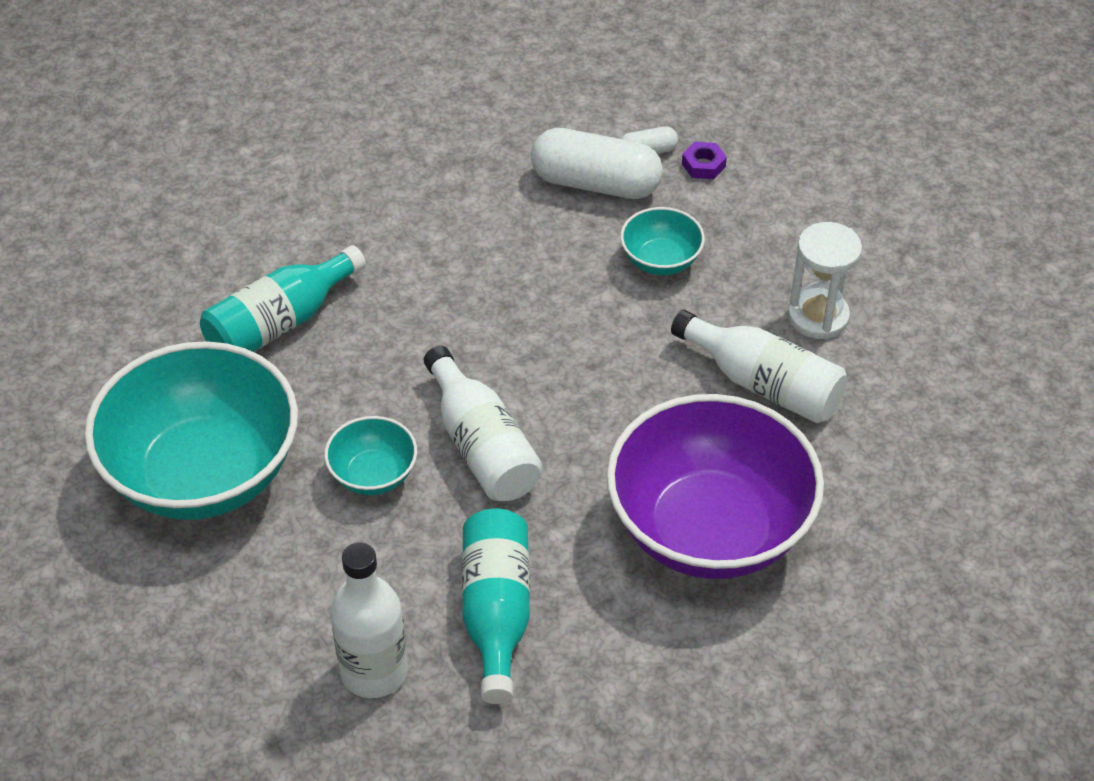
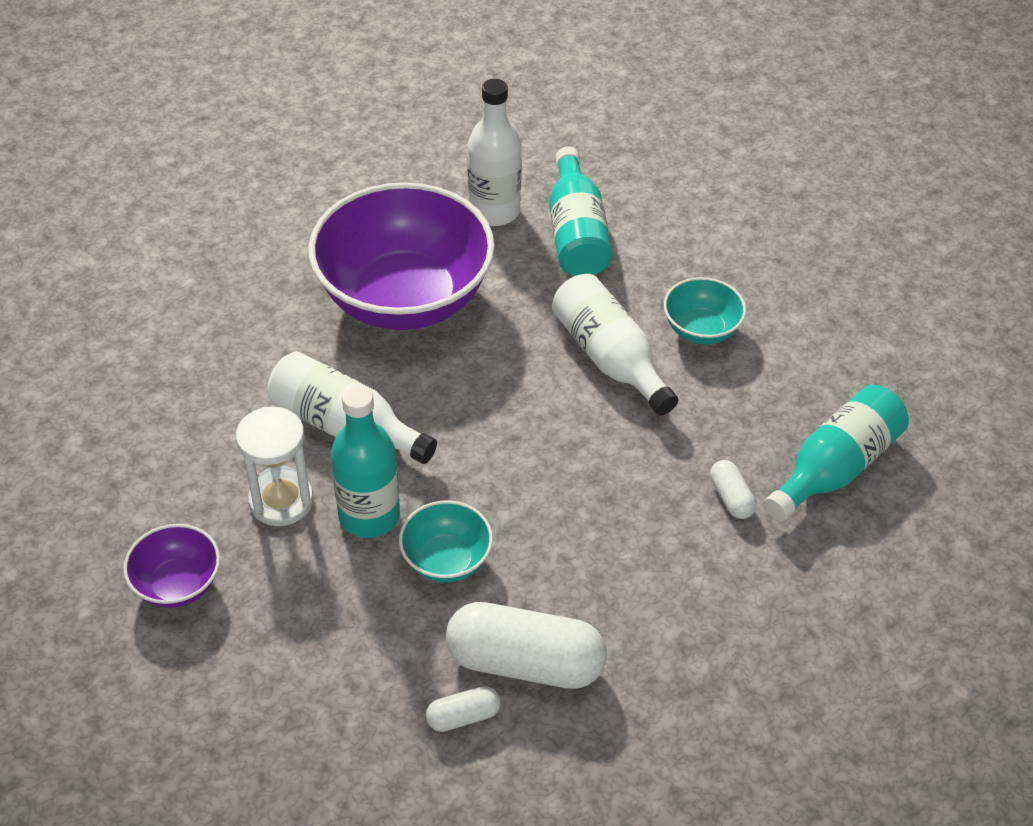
camera: 175 degrees right, 0 degrees up
(203, 474) = (850, 324): turquoise bowl -> none
(374, 671) = (662, 193): white bottle -> white bottle (494, 211)
(389, 301) = (731, 498): none -> white capsule
(703, 165) = (393, 698): purple nut -> none
(733, 300) = (369, 515): none -> turquoise bottle
(899, 252) = (177, 584): none -> purple bowl

